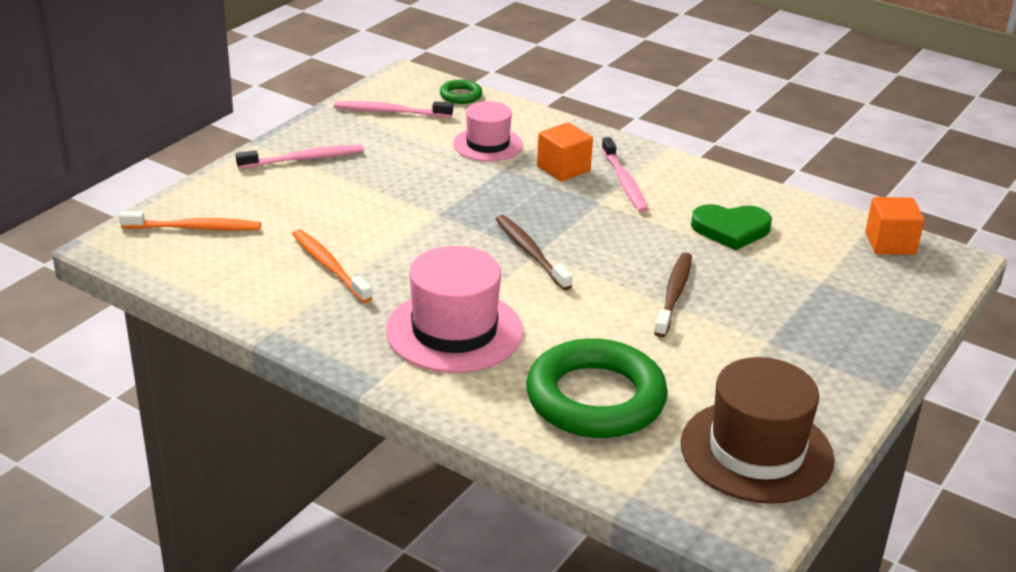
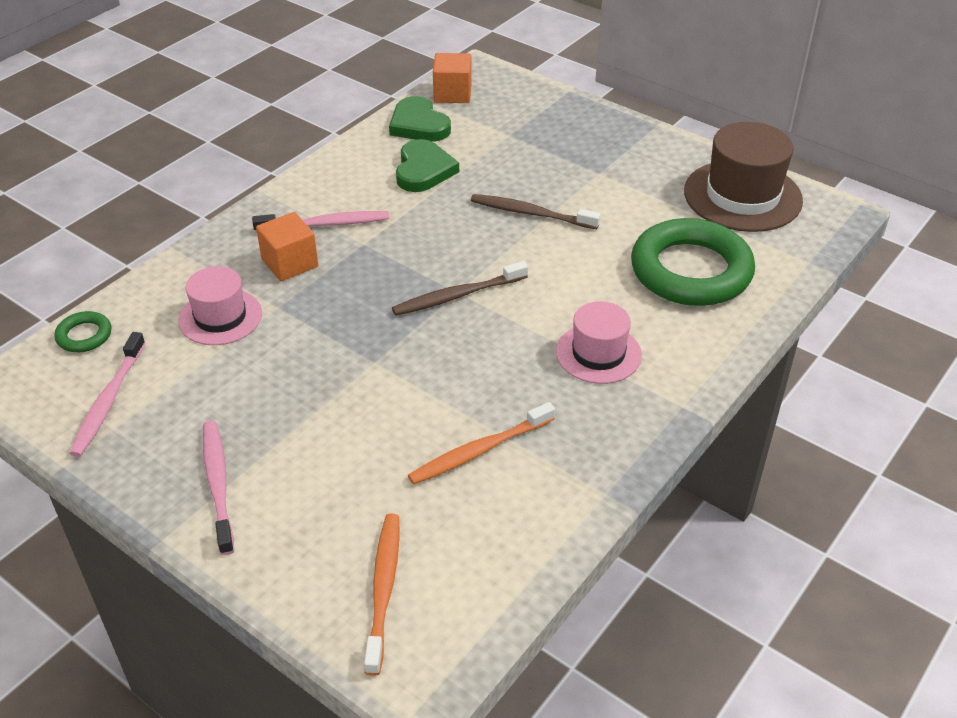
camera: 85 degrees left, 10 degrees up
(454, 331) = (598, 353): pink hat -> pink hat, size x0.63
(816, 224) = (418, 125): none -> green heart

